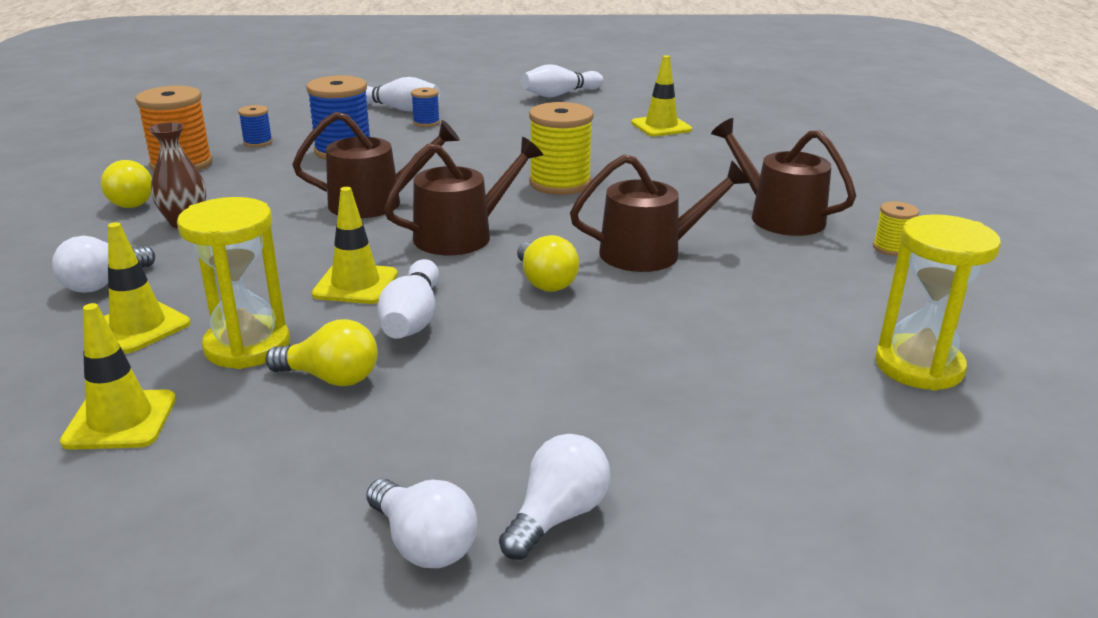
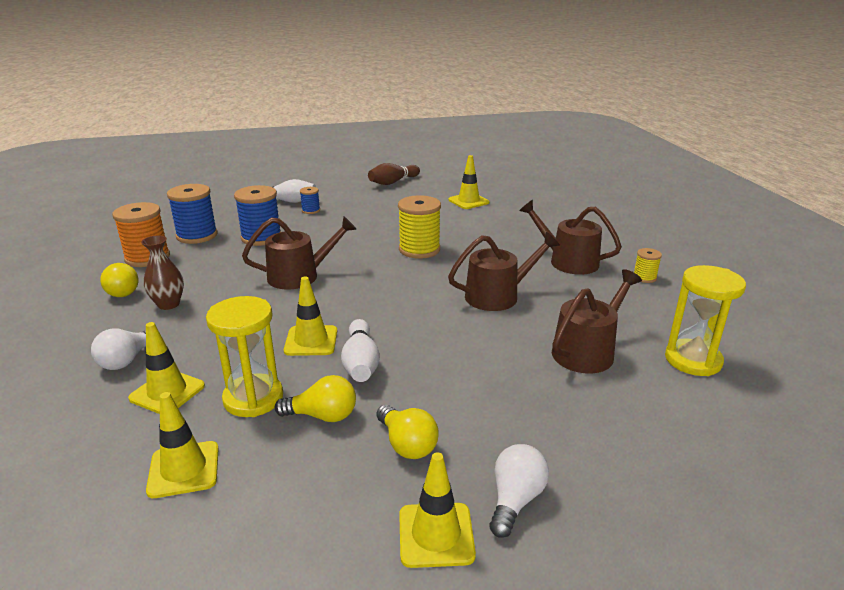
camera: 10 degrees left, 0 degrees up
(258, 142) = (197, 235): blue spool -> blue spool, size x1.97
(423, 544) = (436, 535): white light bulb -> yellow traffic cone
(461, 235) = (369, 295): brown watering can -> brown watering can (587, 351)
(545, 282) = (438, 325): yellow light bulb -> yellow light bulb (407, 444)
(560, 94) = (393, 182): white bowling pin -> brown bowling pin

